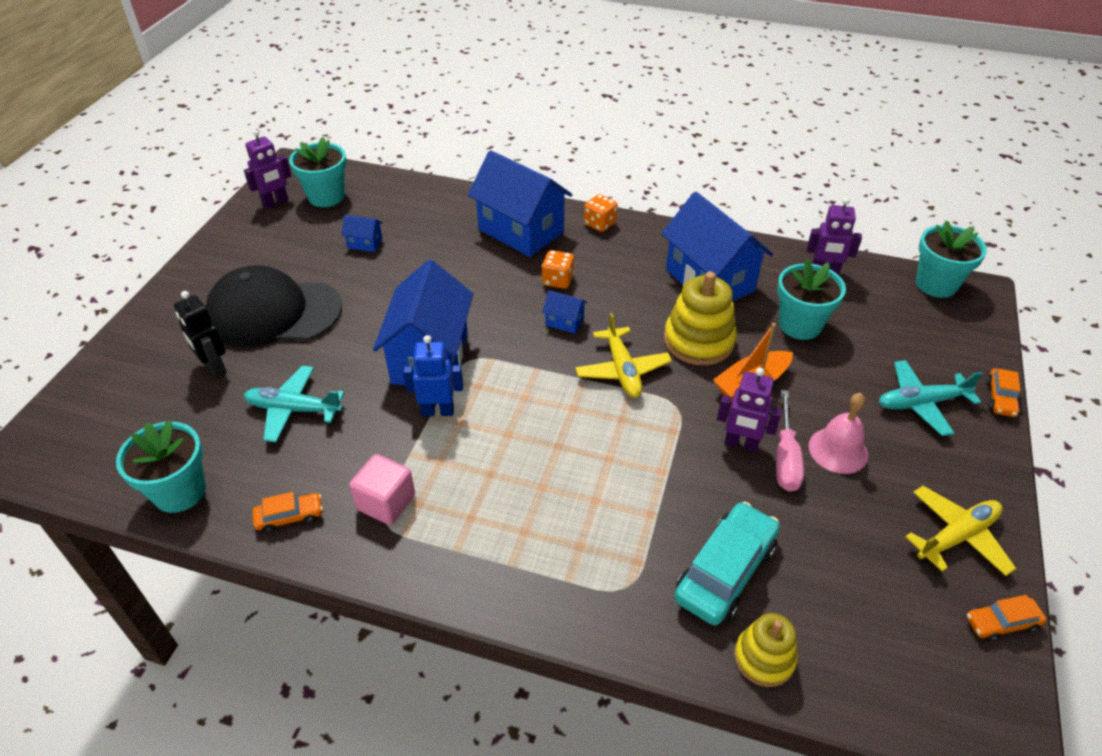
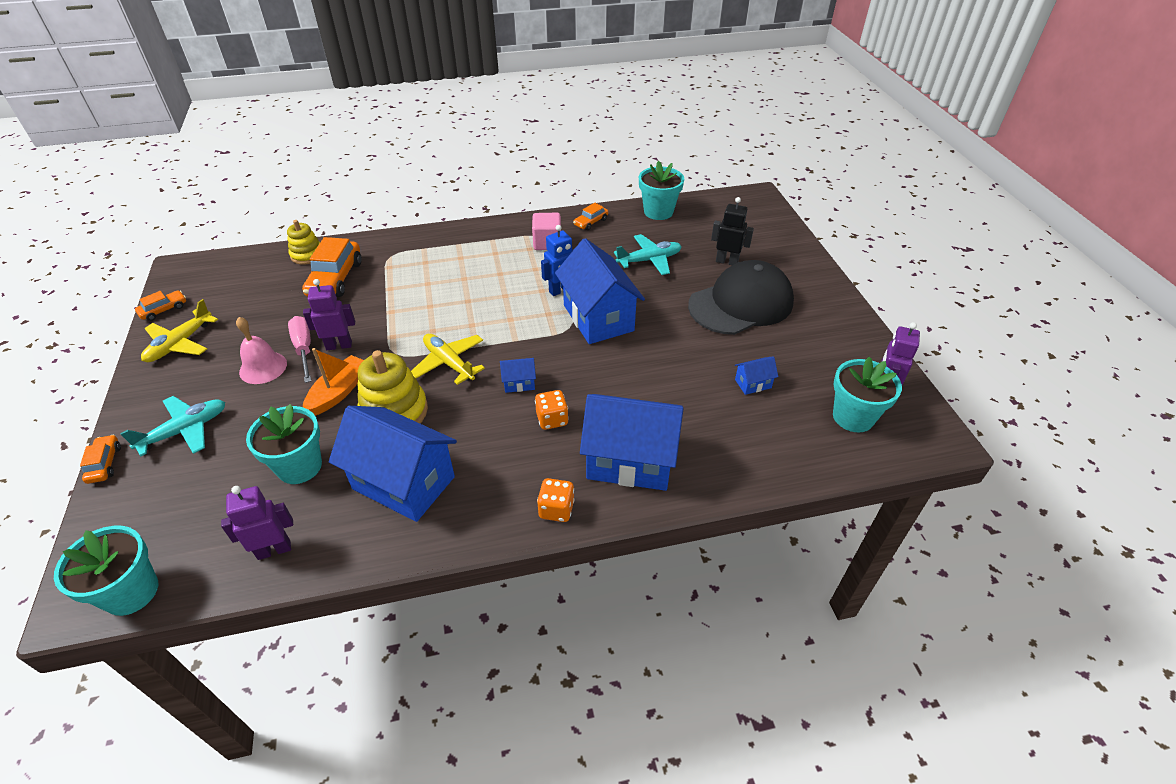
camera: 150 degrees right, 0 degrees up
(725, 572) = (335, 279): turquoise car -> orange car

